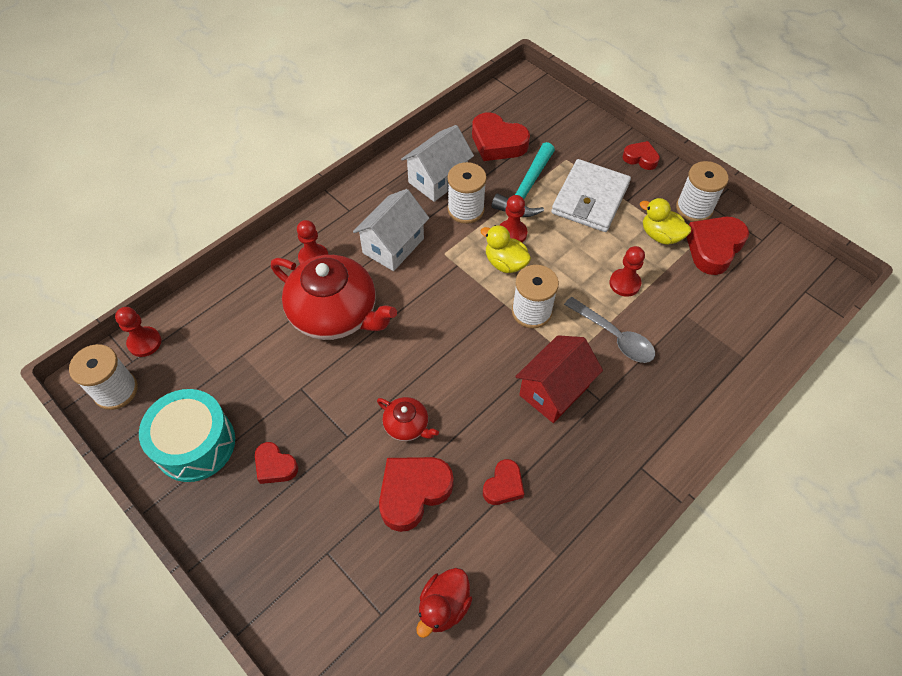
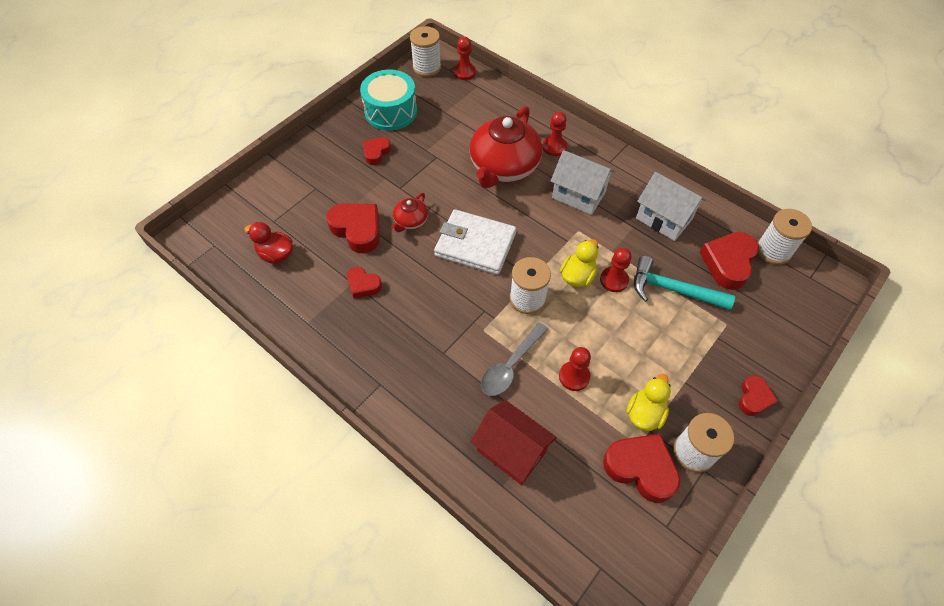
camera: 85 degrees right, 0 degrees up
(465, 209) = (633, 242): white spool -> white spool (773, 250)
(554, 390) = (449, 317): red house -> red house (511, 451)
(590, 199) = (677, 346): white wallet -> white wallet (475, 245)

